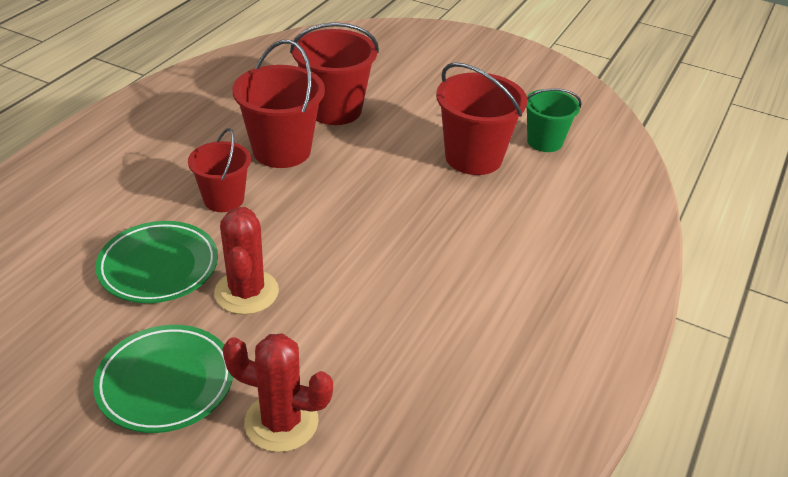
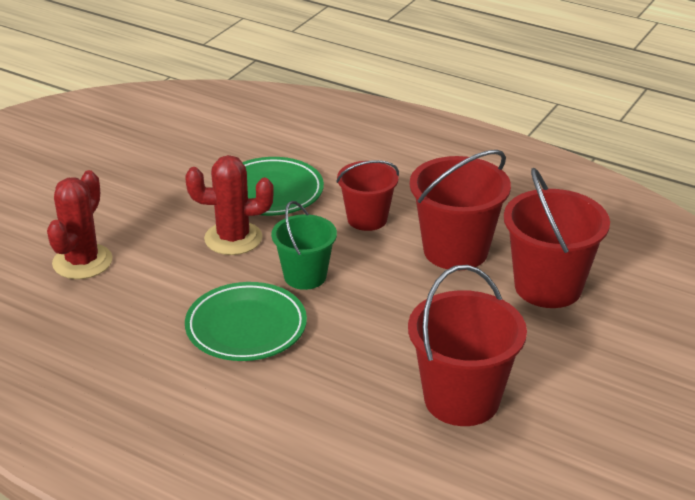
camera: 95 degrees right, 5 degrees down
(165, 382) = (137, 206): green plate -> green plate (246, 327)
(544, 141) = (510, 475): green bucket -> green bucket (305, 276)

